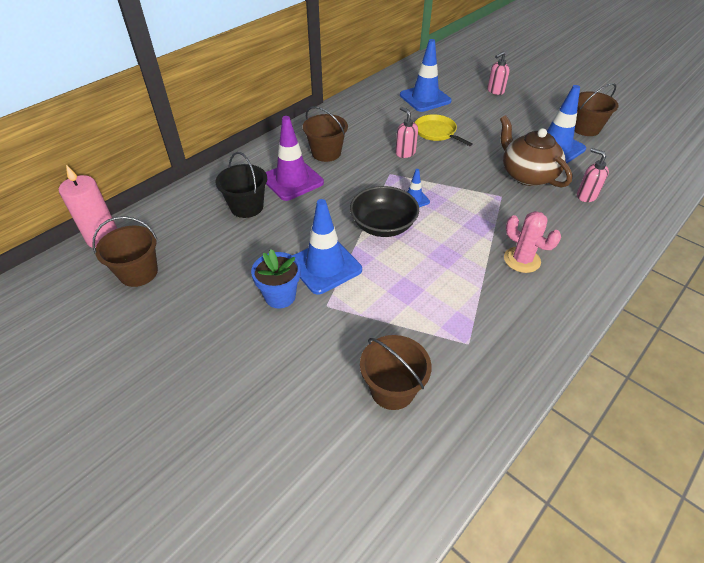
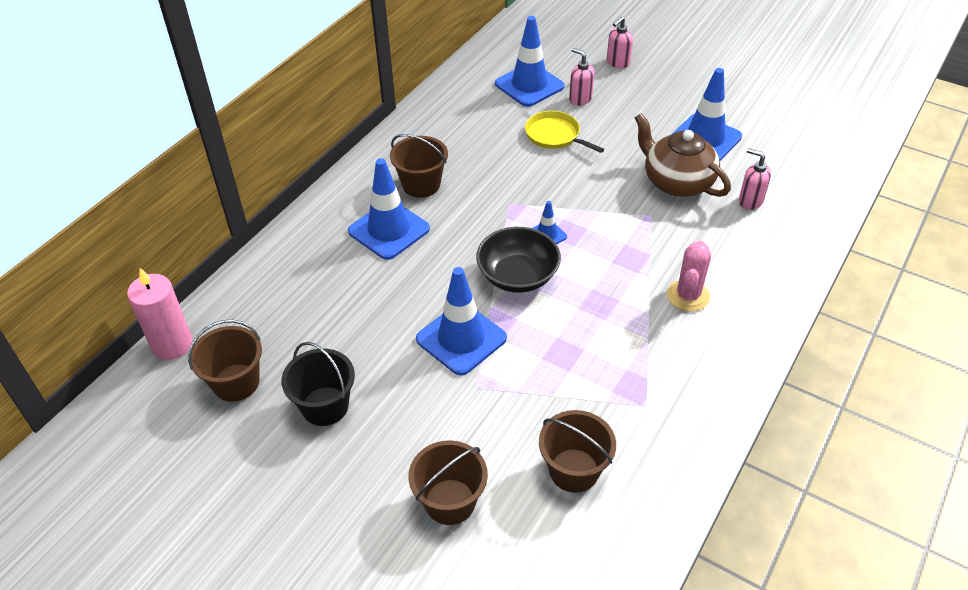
camera: 10 degrees left, 0 degrees up
(247, 207) = (342, 275): black bucket -> black bucket (325, 406)
(280, 296) = (419, 384): blue flower pot -> none
(292, 180) = (389, 230): purple traffic cone -> blue traffic cone
(405, 153) = (521, 171): pink soap dispenser -> pink soap dispenser (580, 99)
(522, 260) = (688, 296): pink cactus -> pink cactus turned 75 degrees clockwise
(585, 128) = (738, 106): brown bucket -> brown bucket (450, 501)

